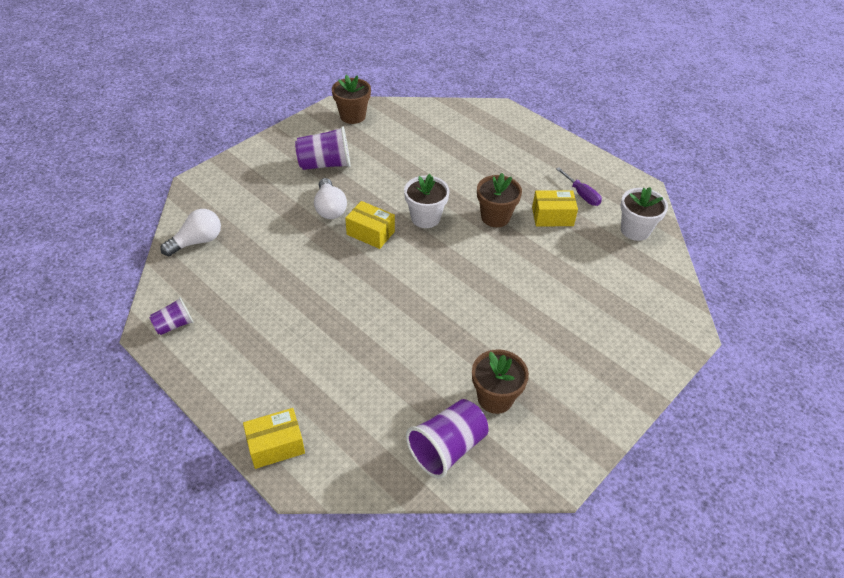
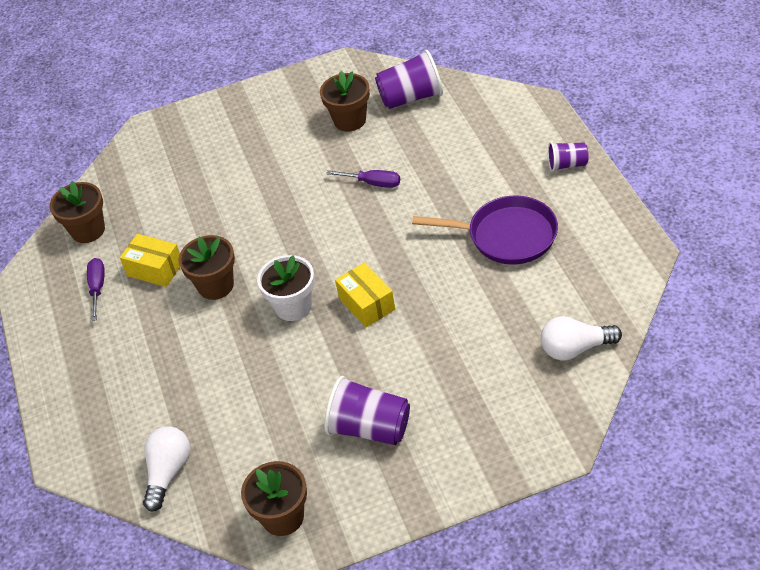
camera: 145 degrees left, 0 degrees up
(174, 325) = (618, 252): purple cup -> purple cup (567, 164)
(276, 445) = (547, 129): yellow box -> none
(279, 314) = (507, 236): none -> purple pan
(330, 208) = (397, 352): white light bulb -> white light bulb (168, 472)
(426, 333) = (373, 183): none -> purple screwdriver
(635, 230) = (88, 230): white flower pot -> brown flower pot

